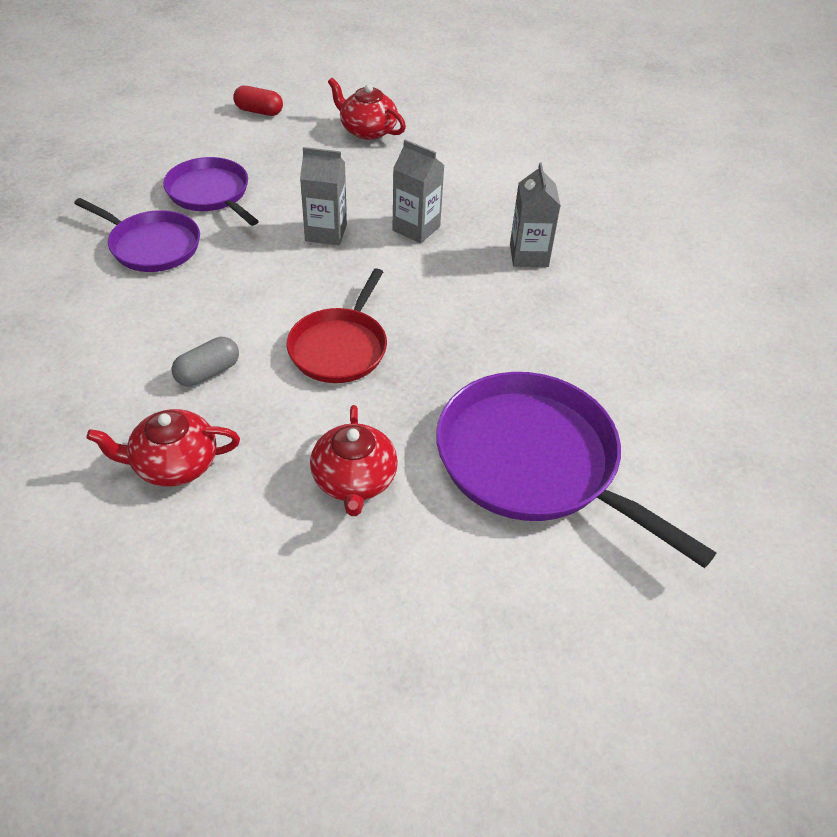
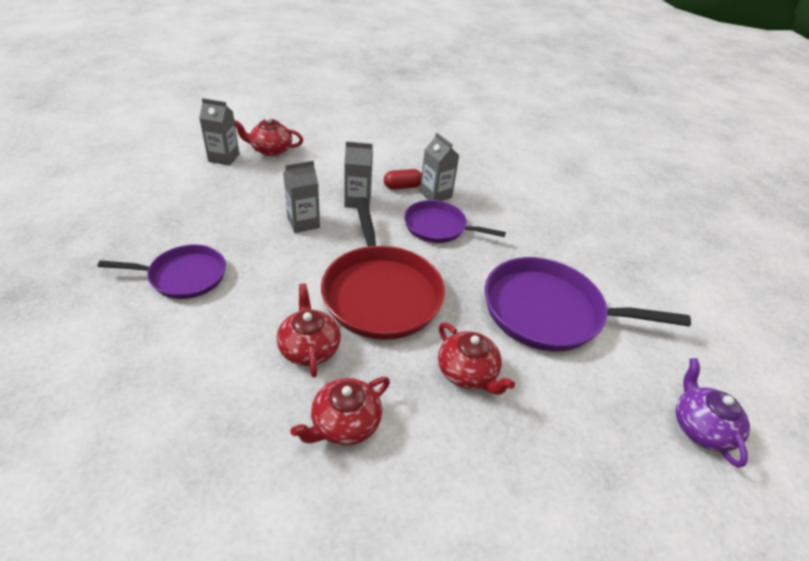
camera: 35 degrees left, 5 degrees down
(208, 372) = (309, 348): grey capsule -> red teapot
(210, 193) = (196, 224): purple pan -> purple pan (438, 227)
(259, 111) = (182, 158): red capsule -> red capsule (402, 187)
(304, 124) = (224, 158): none -> grey carton
(340, 347) = (380, 292): red pan -> red pan, size x1.66
(598, 699) = (700, 427): none -> purple teapot

